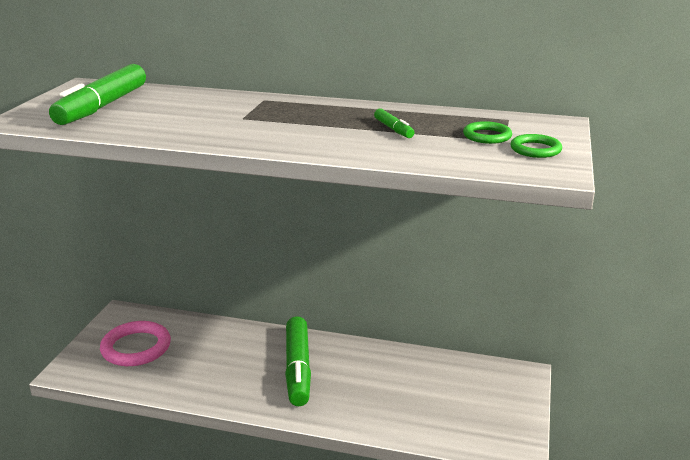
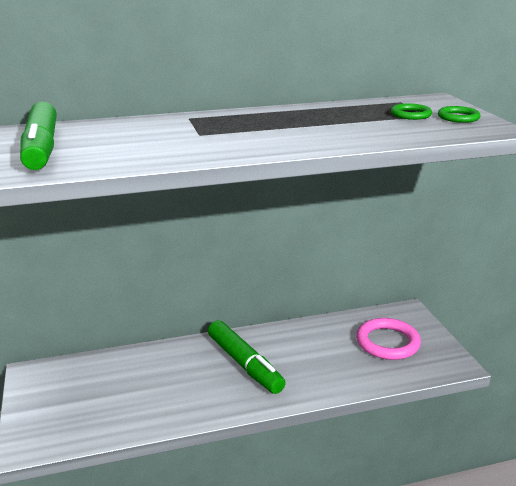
camera: 30 degrees left, 0 degrees up
(136, 347) = (78, 398): pink ring -> pink ring (387, 342)
(393, 129) = (338, 121): green marker -> none

